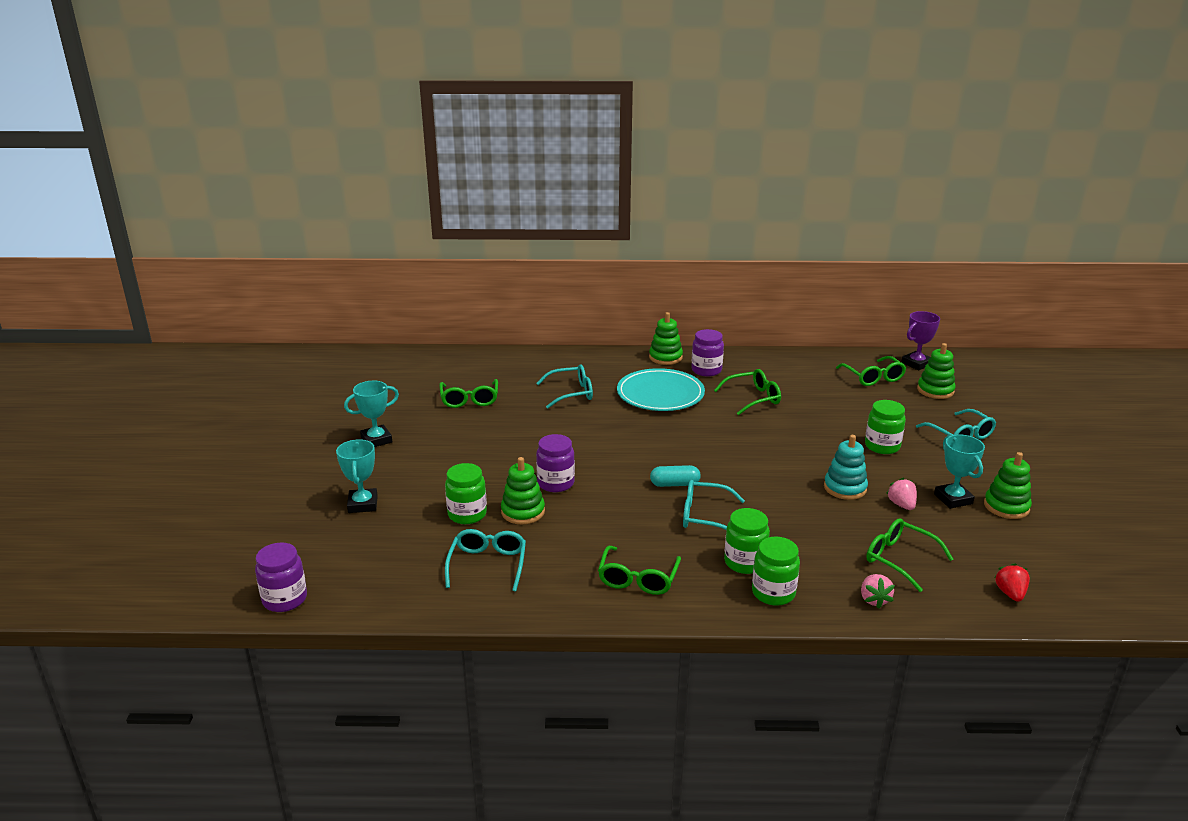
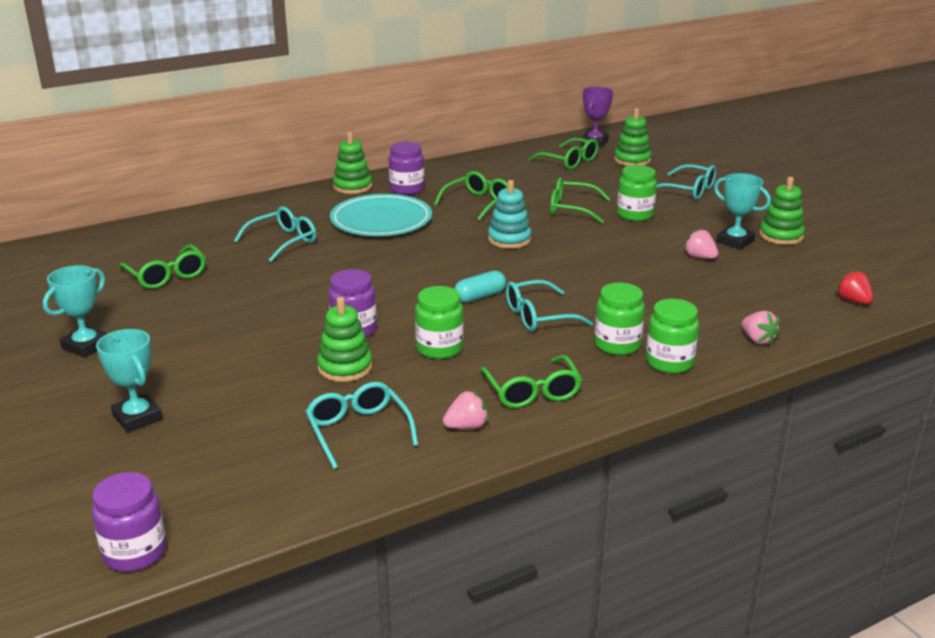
camera: 30 degrees left, 0 degrees up
(467, 514) = (282, 389): green jar -> green jar (439, 348)
(563, 589) = (466, 426): none -> pink strawberry
(845, 488) = (639, 257): turquoise stacking toy -> turquoise stacking toy (509, 239)
(899, 559) = (743, 301): green glasses -> green glasses (571, 209)

